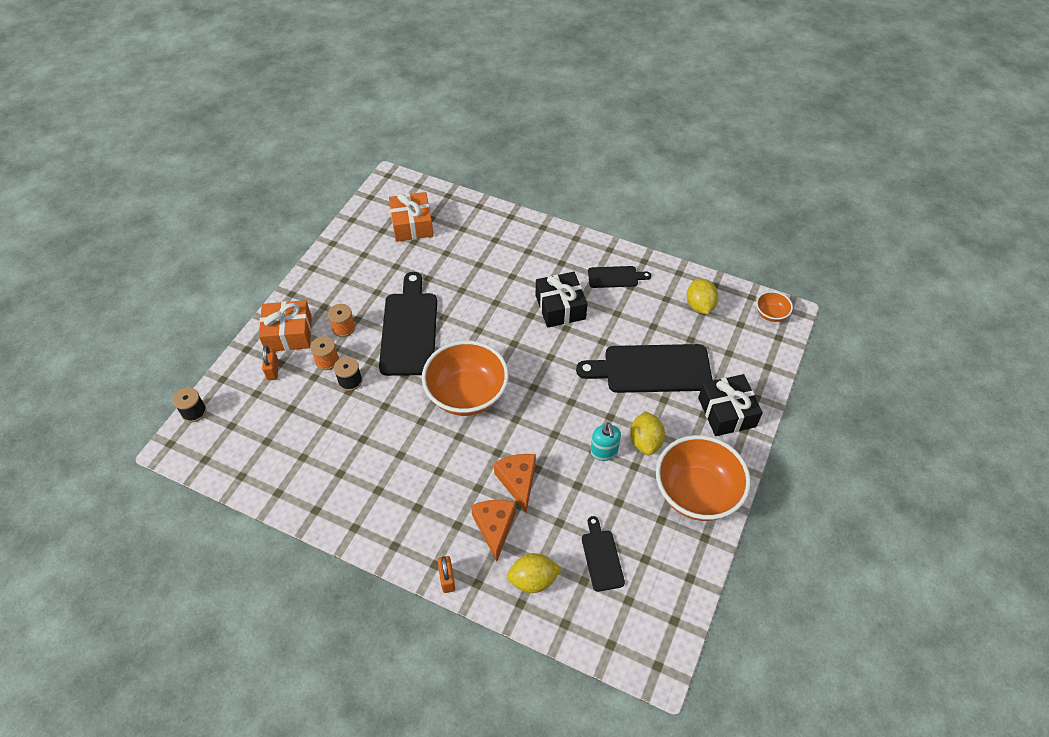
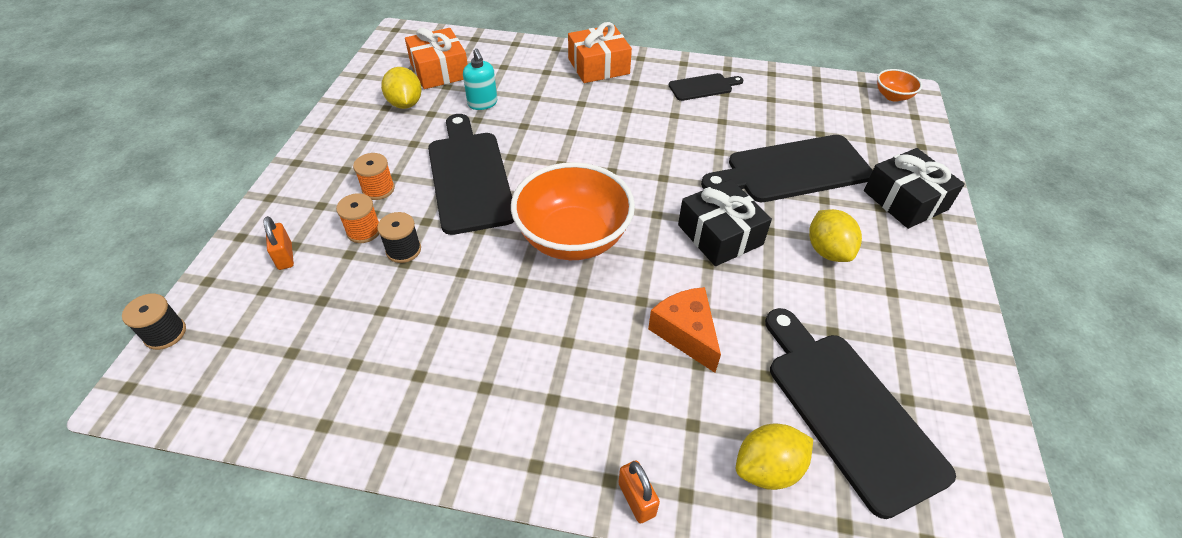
camera: 15 degrees left, 5 degrees down
(288, 334) = (300, 208): orange gift -> orange gift (598, 66)
(494, 528) = (678, 403): orange cheese -> none
(560, 307) = (652, 125): black gift -> black gift (720, 235)
(601, 557) = (848, 411): black cutting board -> black cutting board, size x1.97
(604, 452) = (782, 273): turquoise soap dispenser -> turquoise soap dispenser (482, 103)
(696, 493) = (924, 299): orange bowl -> none
(699, 306) = (811, 100): yellow lemon -> yellow lemon (405, 104)

